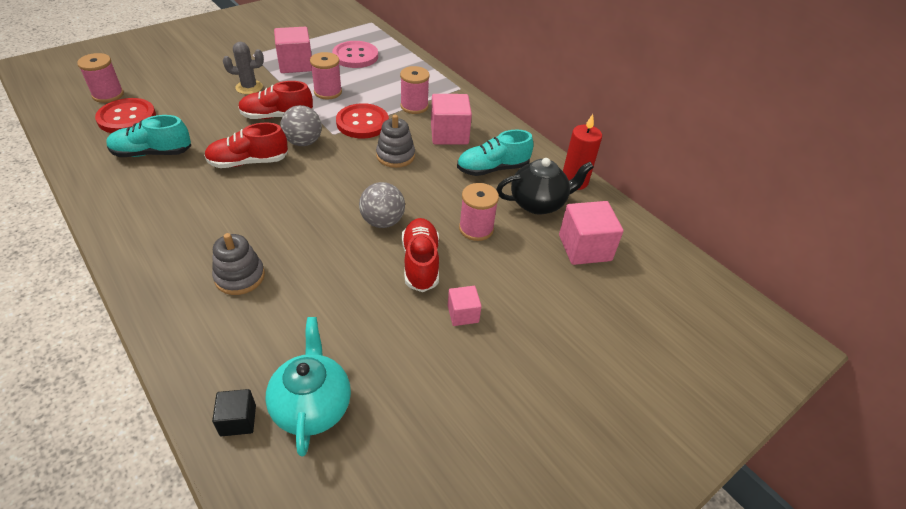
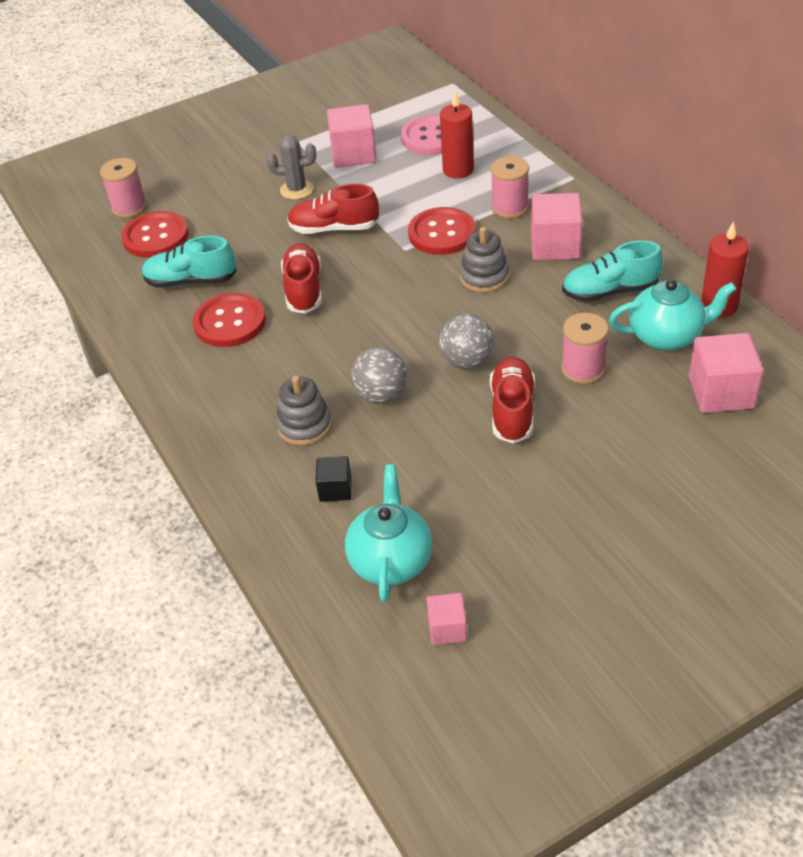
camera: 15 degrees right, 0 degrees up
(182, 187) = (230, 322): none -> red button
(238, 420) = (315, 572): black cube -> black cube (335, 489)
(248, 162) = (304, 290): red shoe -> red shoe turned 90 degrees clockwise
(303, 142) = (368, 262): grey ball -> grey ball (381, 395)
(328, 92) = (396, 192): pink spool -> none
(375, 79) = (458, 170): none -> red candle
(463, 314) = (560, 469): pink cube -> pink cube (447, 628)
(538, 203) = (667, 336): black teapot -> turquoise teapot

